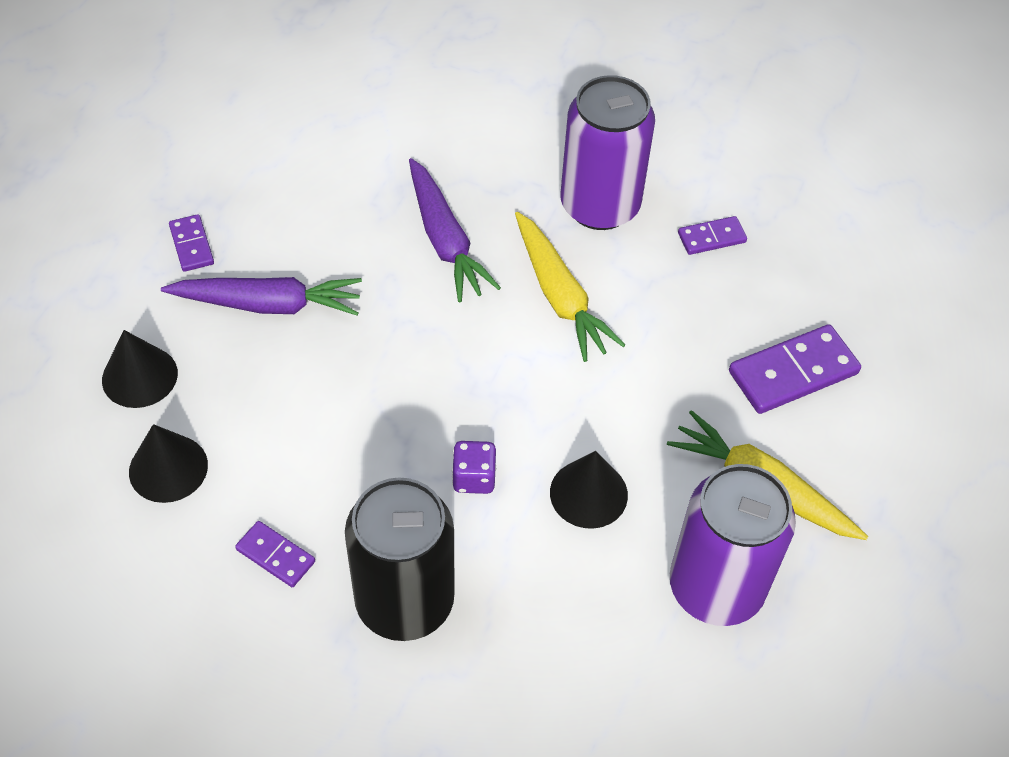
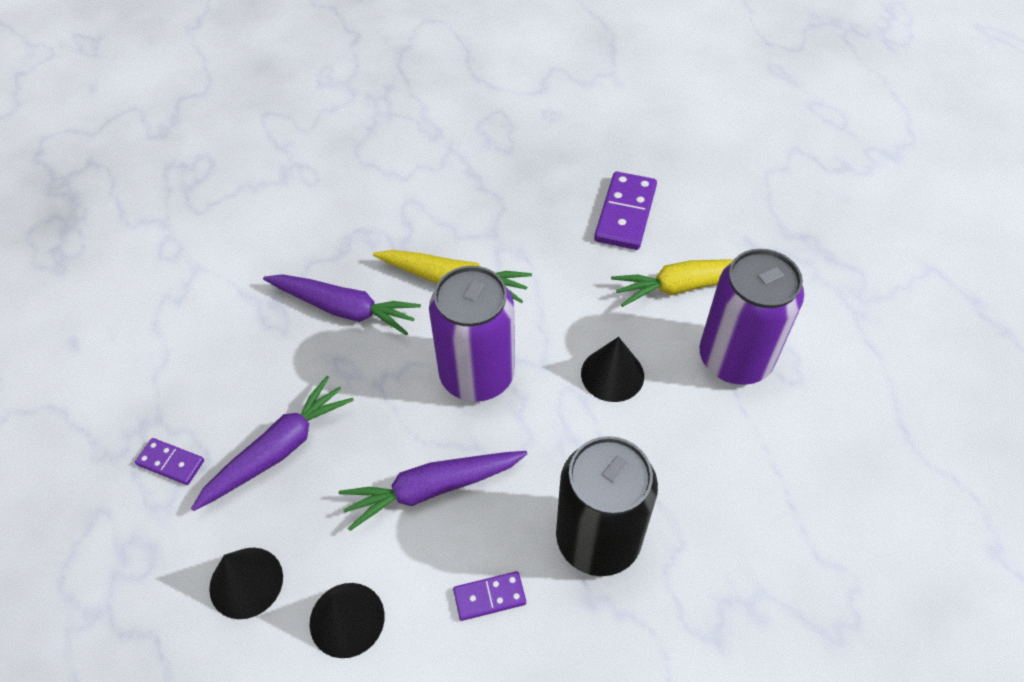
camera: 45 degrees left, 0 degrees up
(335, 439) = (432, 489): none -> purple carrot
(474, 478) = (542, 428): purple dice -> none
(600, 205) = (411, 212): purple can -> purple can (477, 375)
(711, 238) = (494, 179): purple domino -> none

